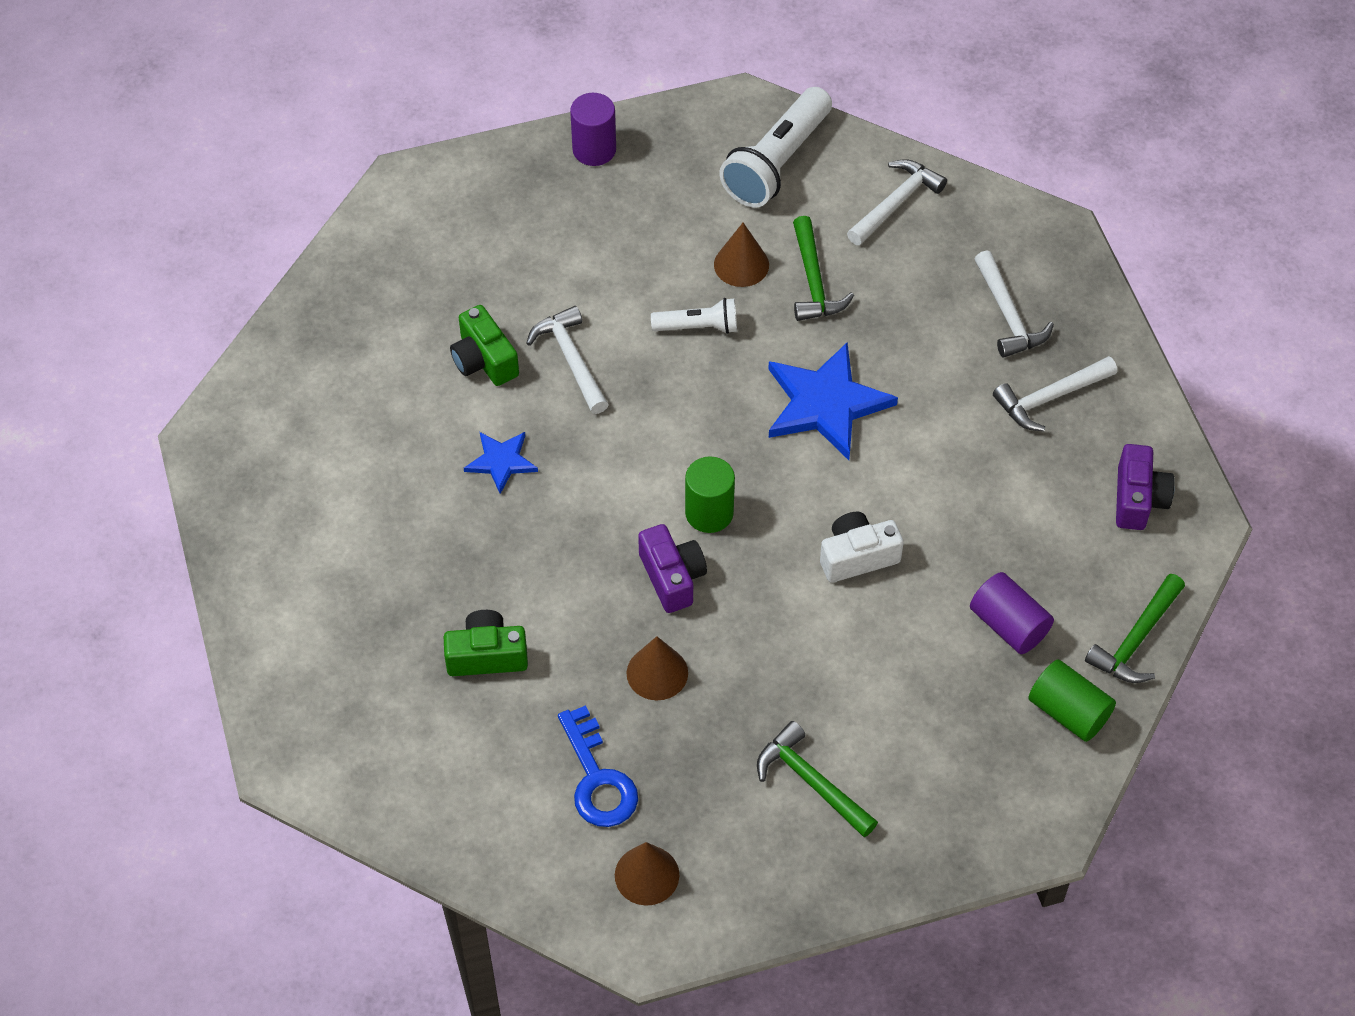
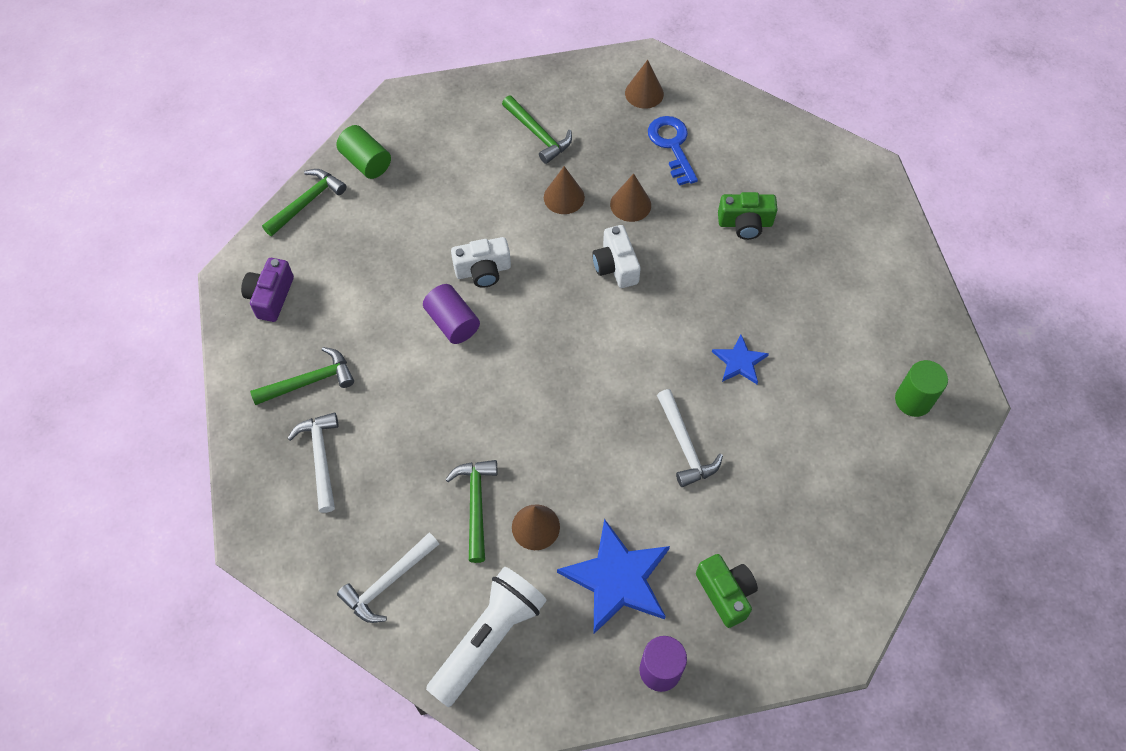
camera: 175 degrees left, 5 degrees up
(484, 360) = (756, 450): green camera -> green camera (726, 593)
(672, 577) = (615, 266): purple camera -> white camera
(698, 327) = (578, 467): white flashlight -> none
(709, 513) = (585, 310): green cylinder -> green cylinder (913, 400)
(757, 677) = (564, 197): none -> brown cone
(826, 404) = (485, 390): blue star -> blue star (617, 578)
(1008, 625) = (389, 217): purple cylinder -> purple cylinder (452, 323)
(1049, 398) = (310, 381): white hammer -> green hammer

